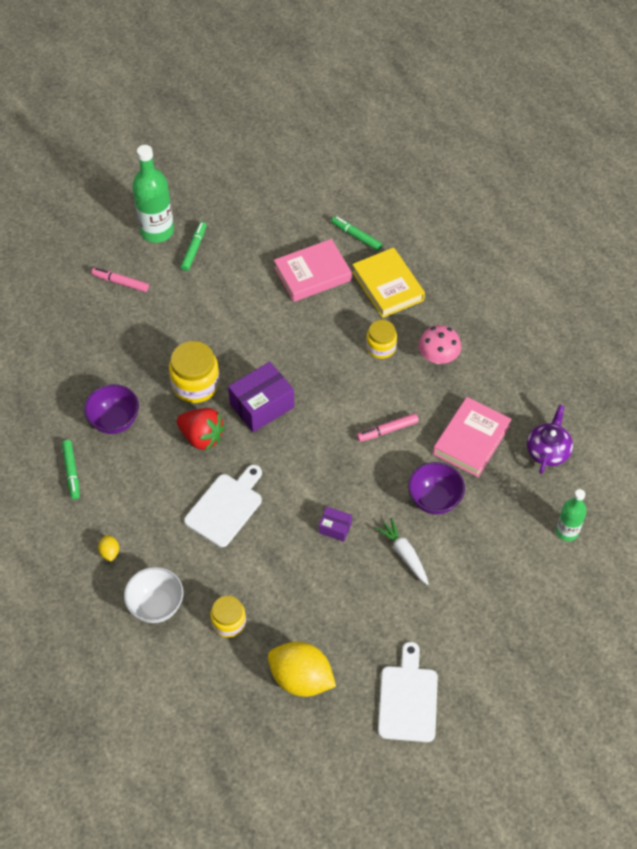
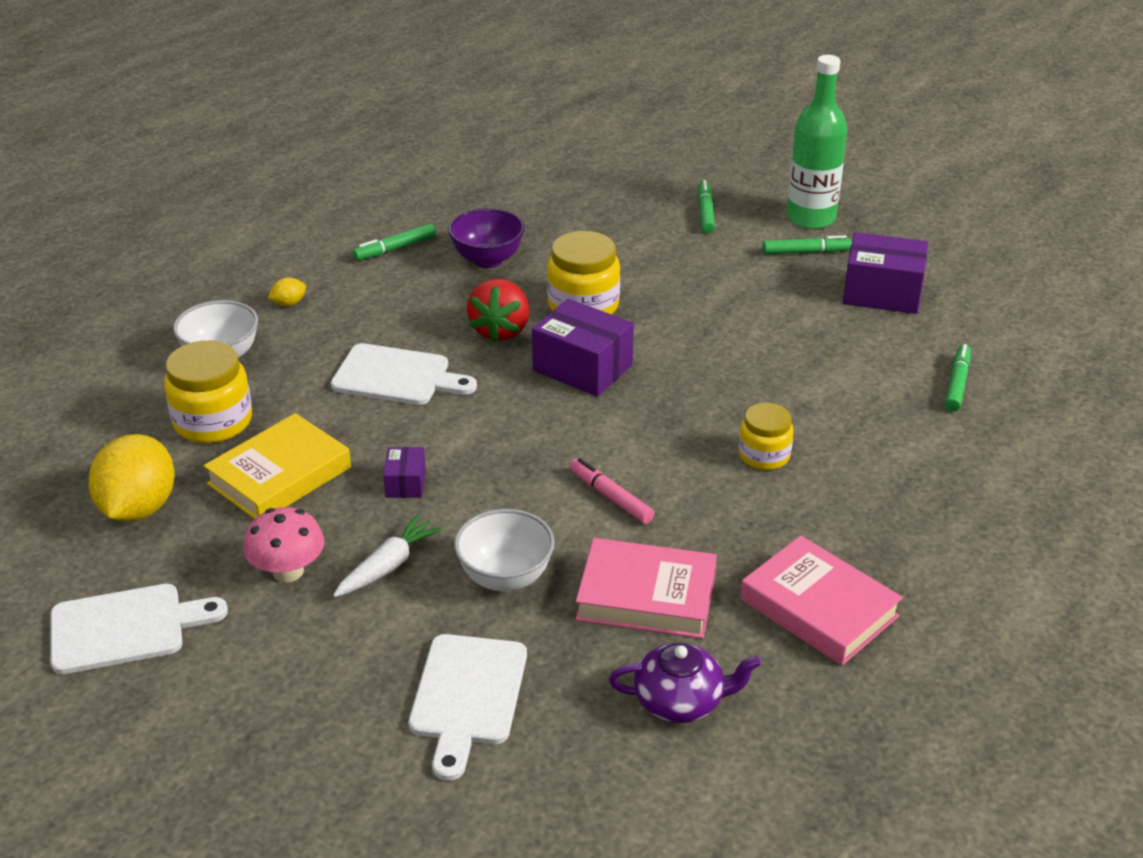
camera: 70 degrees right, 20 degrees down
(120, 282) = (705, 213): pink marker -> green marker
(229, 622) = (213, 422): yellow jar -> yellow jar, size x1.57
(256, 231) = (882, 293): none -> purple box
(312, 274) = (848, 359): pink book -> pink book (819, 608)
(387, 286) = (887, 436): yellow book -> yellow book (279, 475)
(434, 500) = (505, 577): purple bowl -> white bowl
(438, 357) = (789, 521): pink mushroom -> pink mushroom (288, 571)
(515, 541) = (467, 696): none -> white cutting board
(567, 531) = (518, 764): green bottle -> none

